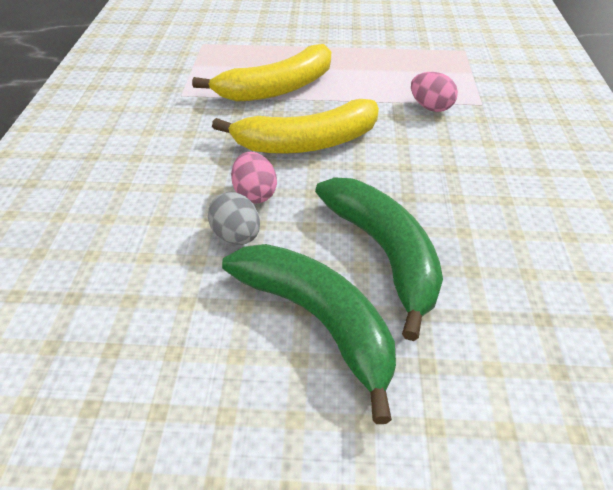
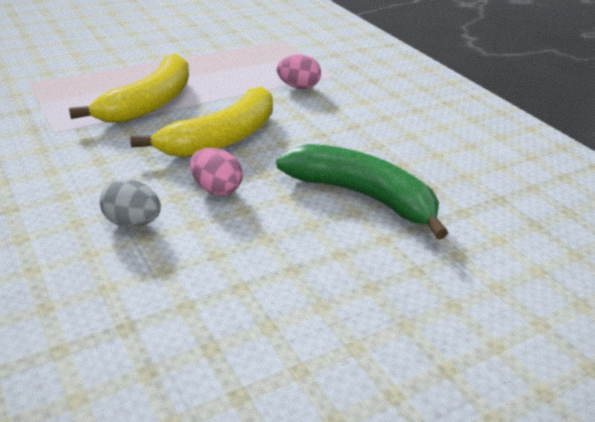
camera: 35 degrees left, 10 degrees down
(236, 236) = (233, 225): grey egg -> grey egg (132, 223)
(318, 320) = (360, 257): green banana -> none

